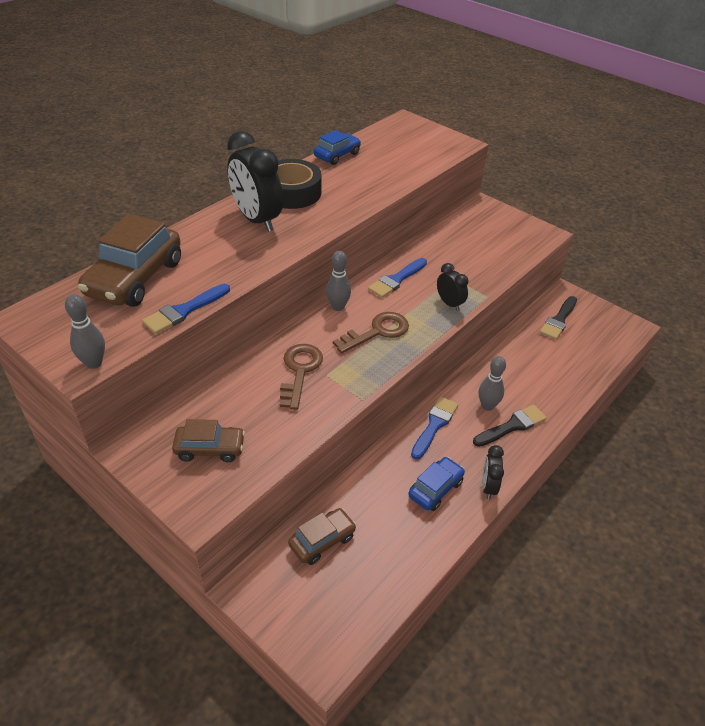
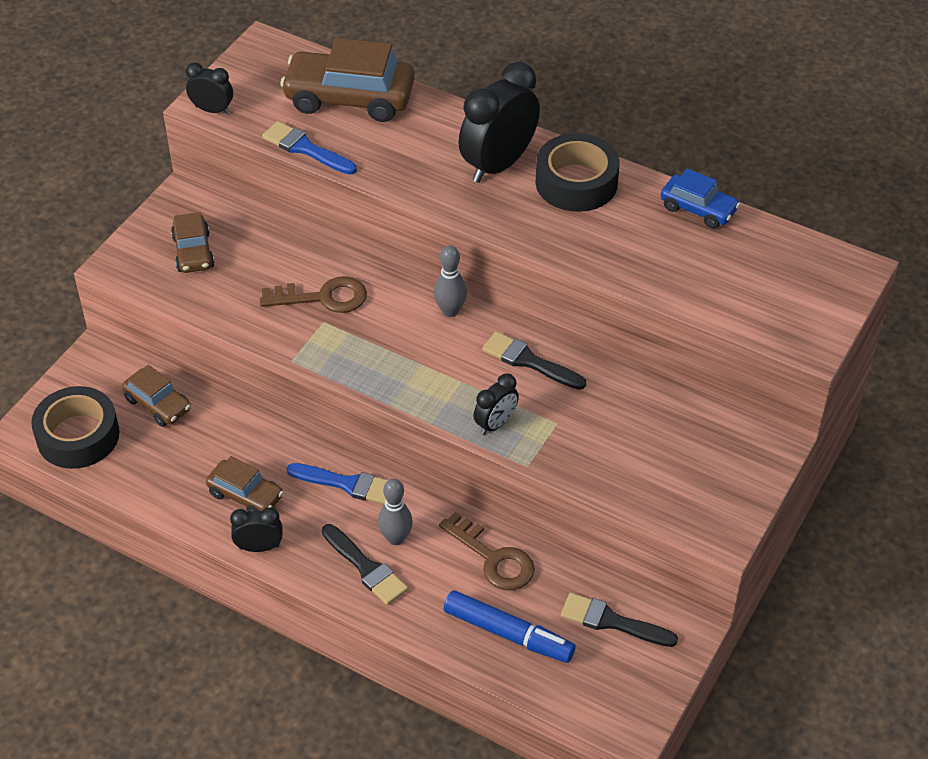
camera: 80 degrees right, 5 degrees up
(94, 363) = (212, 110): grey bowling pin -> black clock
(343, 612) = (78, 436): none -> black tape
(377, 332) = (413, 356): brown key -> brown key (493, 558)
(396, 280) = (529, 361): blue brush -> black brush
(435, 489) = (245, 495): blue car -> brown car
(568, 365) = (508, 633): none -> blue marker

